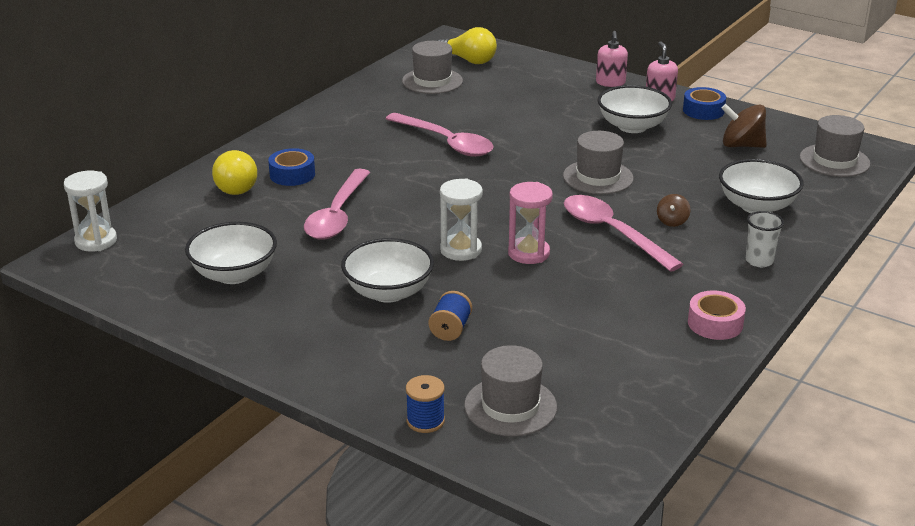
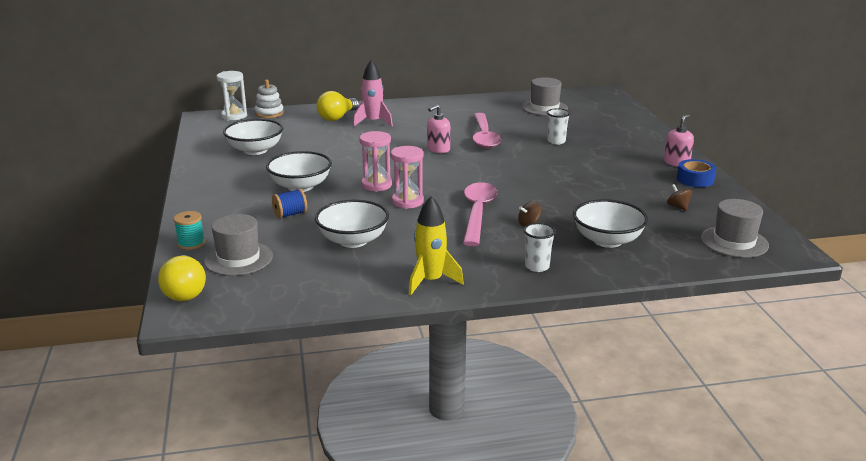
camera: 45 degrees right, 5 degrees down
(136, 217) = (269, 113): none -> white stacking toy
(292, 174) = (373, 122): blue tape -> pink rocket
(337, 215) = (353, 146): pink spoon -> none
(425, 421) = (191, 243): blue spool -> turquoise spool
(461, 250) = (376, 185): white hourglass -> pink hourglass
(469, 60) = (591, 105): yellow light bulb -> yellow light bulb (185, 291)
(521, 118) = (556, 141): none -> white cup
(598, 177) = (535, 185): grey hat -> none
(610, 83) = (660, 144): pink soap dispenser -> pink soap dispenser (438, 149)
(632, 126) = (621, 170): white bowl -> white bowl (353, 241)
(715, 323) = (431, 281): pink tape -> yellow rocket
(741, 145) = (678, 207): brown spinning top -> brown spinning top, size x0.55

